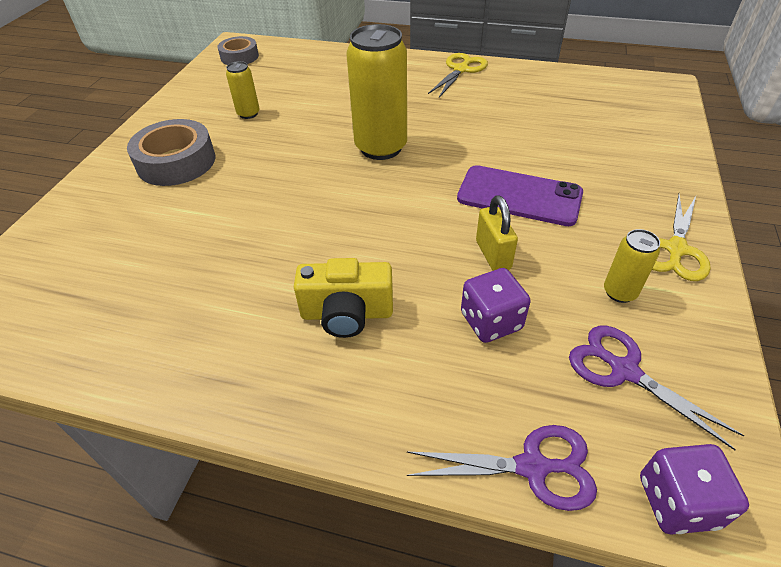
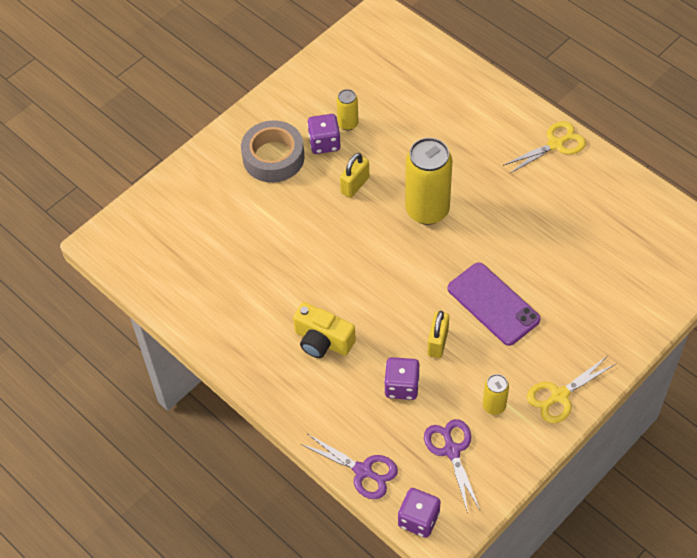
camera: 30 degrees right, 10 degrees up
(231, 134) = (324, 143): none -> purple dice
(239, 57) = (375, 39): grey tape -> none
(287, 154) = (355, 185): none -> yellow padlock

